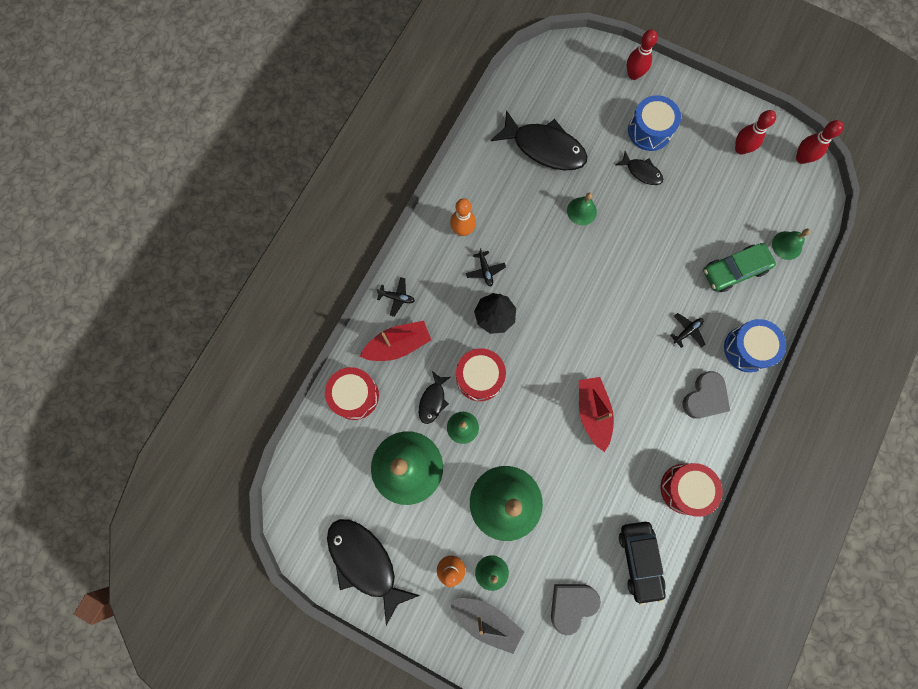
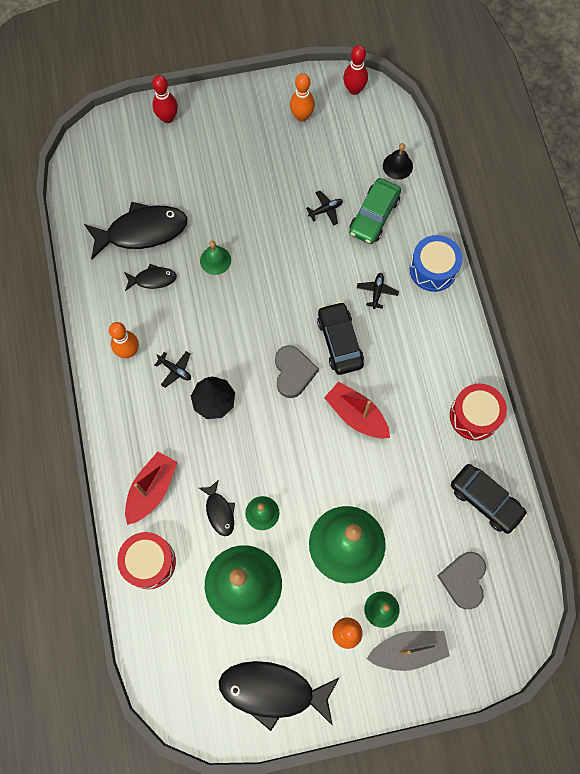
camera: 40 degrees left, 5 degrees down
(397, 297) = (118, 451): black plane -> black plane (325, 210)
(479, 377) = (242, 461): red drum -> none
(626, 347) = (340, 342): none -> black car
(641, 172) = (238, 192): black fish -> black fish (153, 279)
(649, 130) = (217, 154): blue drum -> none
(705, 397) = (432, 332): grey heart -> grey heart (293, 372)
(740, 149) = (302, 116): red bowling pin -> orange bowling pin
(787, 245) = (397, 166): green bell -> black bell

